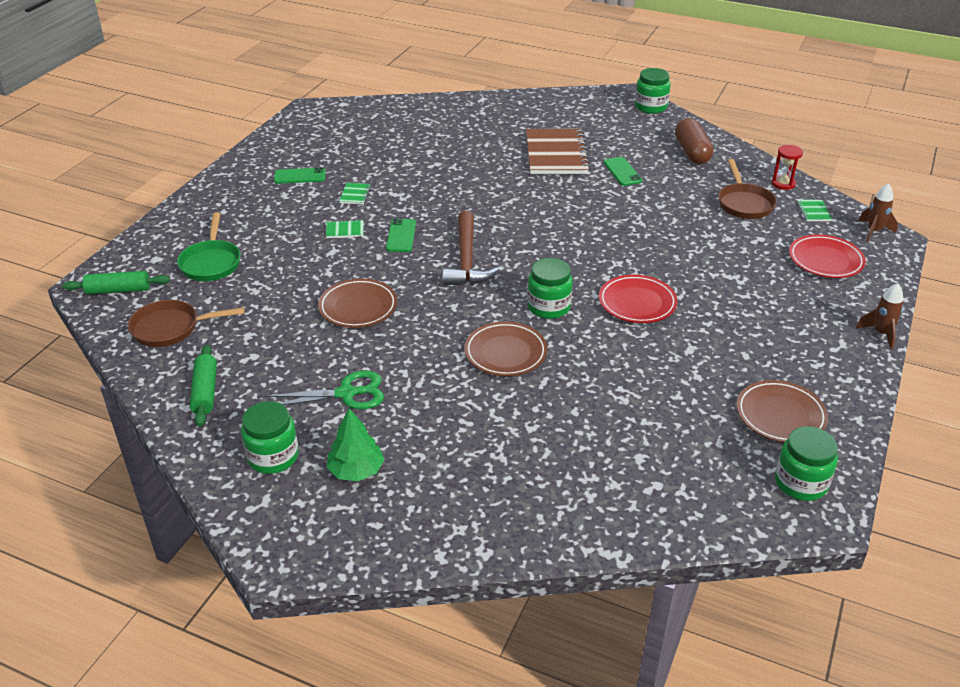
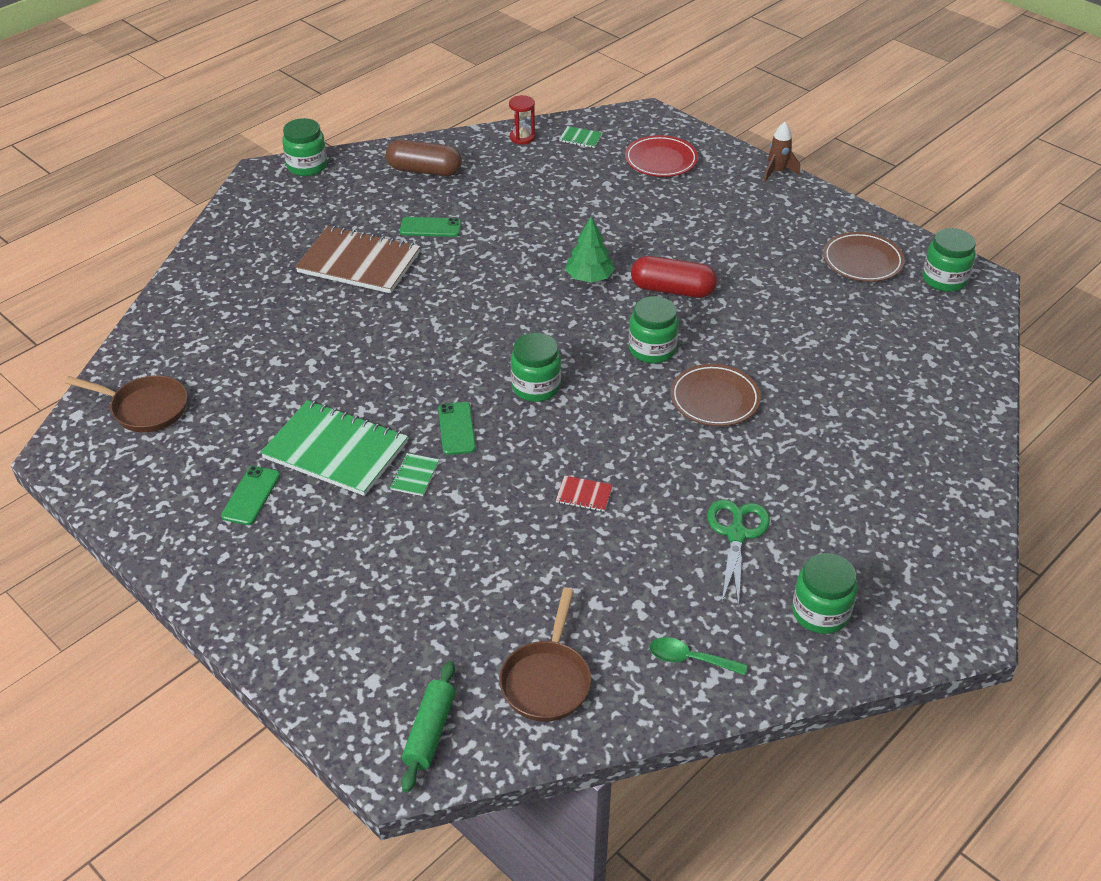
camera: 70 degrees left, 5 degrees up
(205, 392) = (689, 659): green rolling pin -> green spoon
(211, 263) = (416, 620): green pan -> none
(355, 194) = (335, 450): green notebook -> green notebook, size x2.47
(356, 470) = (859, 549): green tree -> green tree (589, 277)
(358, 307) = (584, 495): brown plate -> red notebook
(401, 236) = (456, 429): green phone -> green phone turned 60 degrees clockwise
(466, 260) = (536, 387): brown hammer -> green jar
(637, 303) = (672, 290): red plate -> red capsule
(744, 203) = (542, 172): brown pan -> brown pan (145, 408)
(874, 231) = (631, 119): brown rocket -> none

